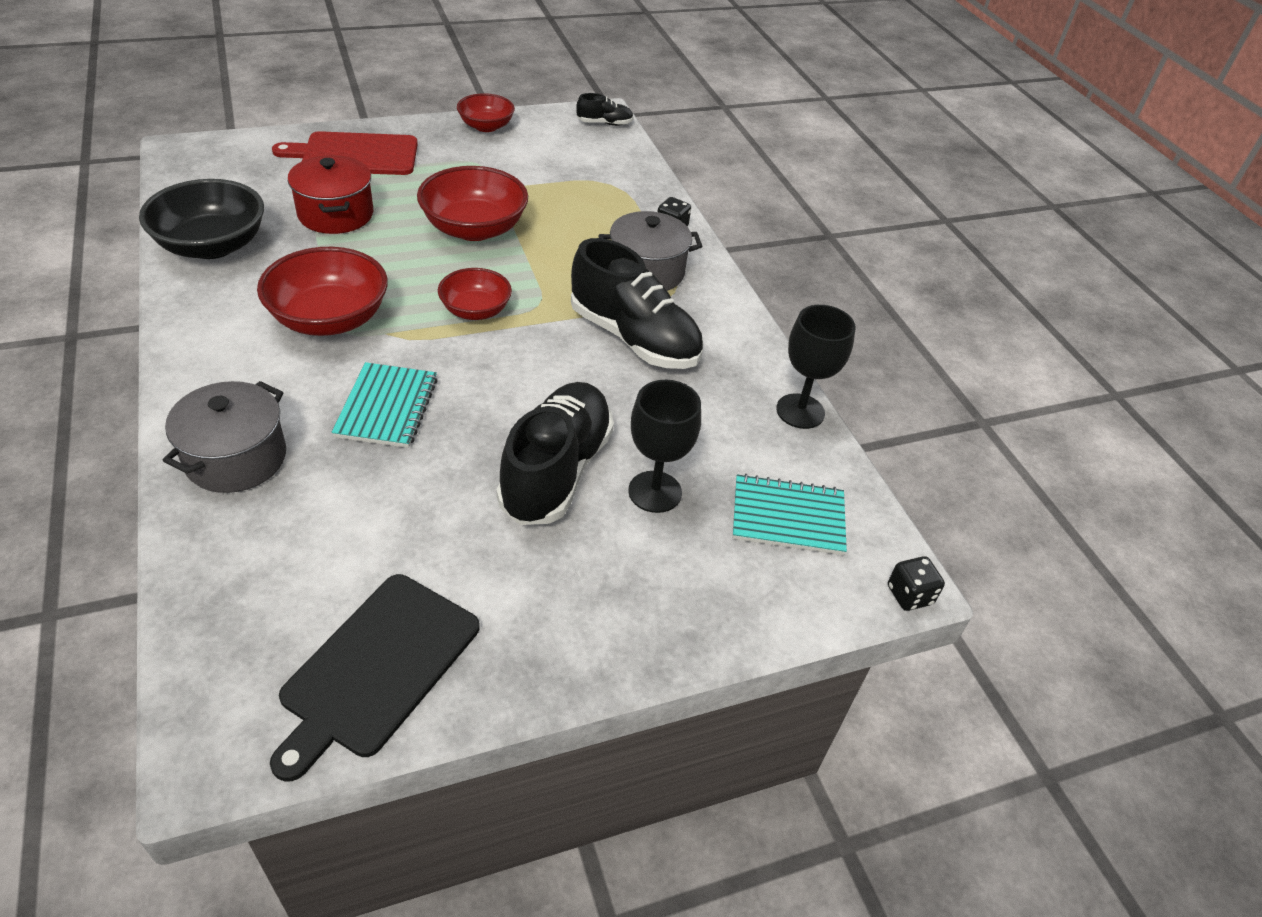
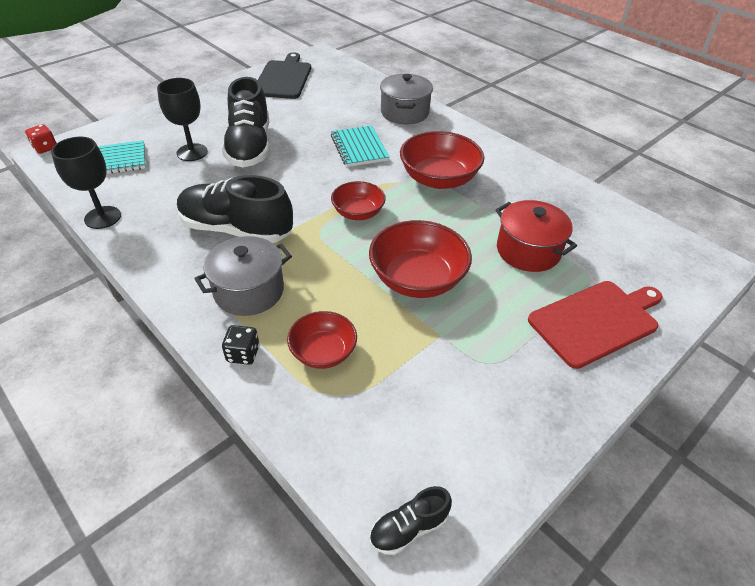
camera: 160 degrees right, 0 degrees up
(212, 245) = (564, 198): black bowl -> none
(486, 126) = (536, 434): red bowl -> red bowl (323, 352)
(909, 595) = (45, 148): black dice -> red dice

